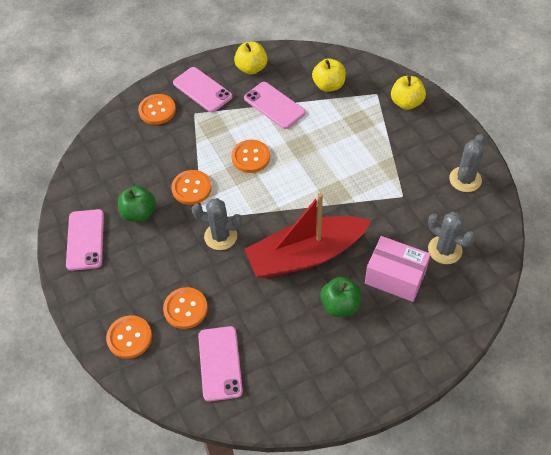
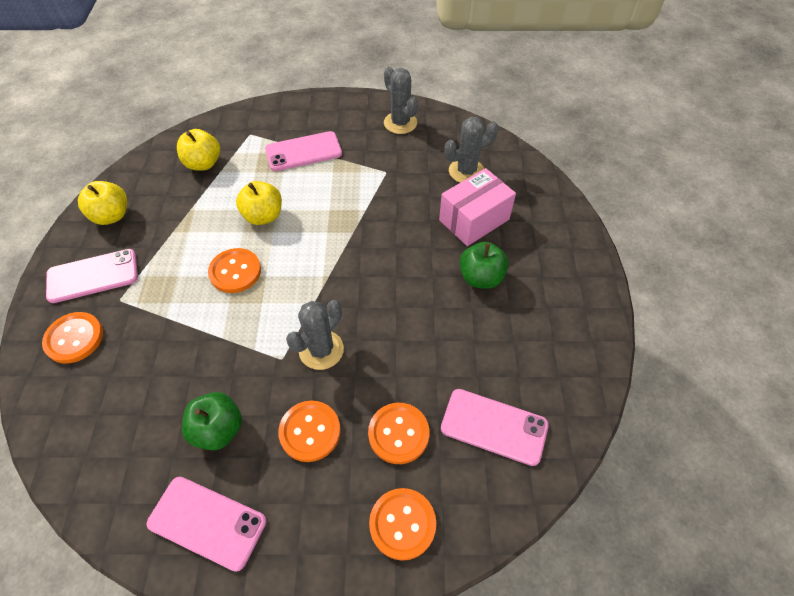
camera: 65 degrees left, 0 degrees up
(191, 188) = (228, 351): orange button -> orange button (310, 431)
(274, 105) = (184, 219): pink phone -> pink phone (303, 152)
(305, 255) = (402, 279): red boat -> none
(406, 103) = (281, 119): yellow apple -> yellow apple (263, 216)

